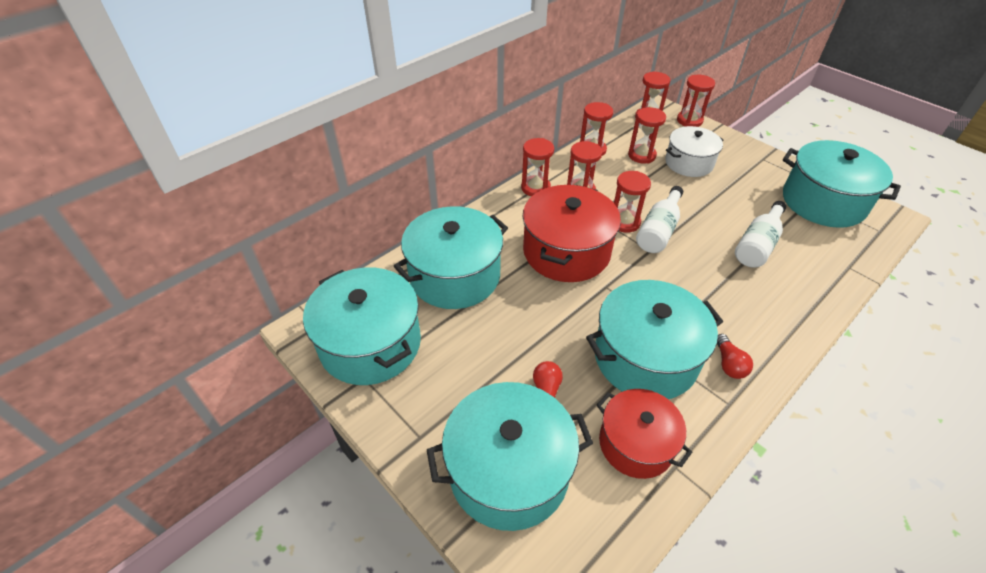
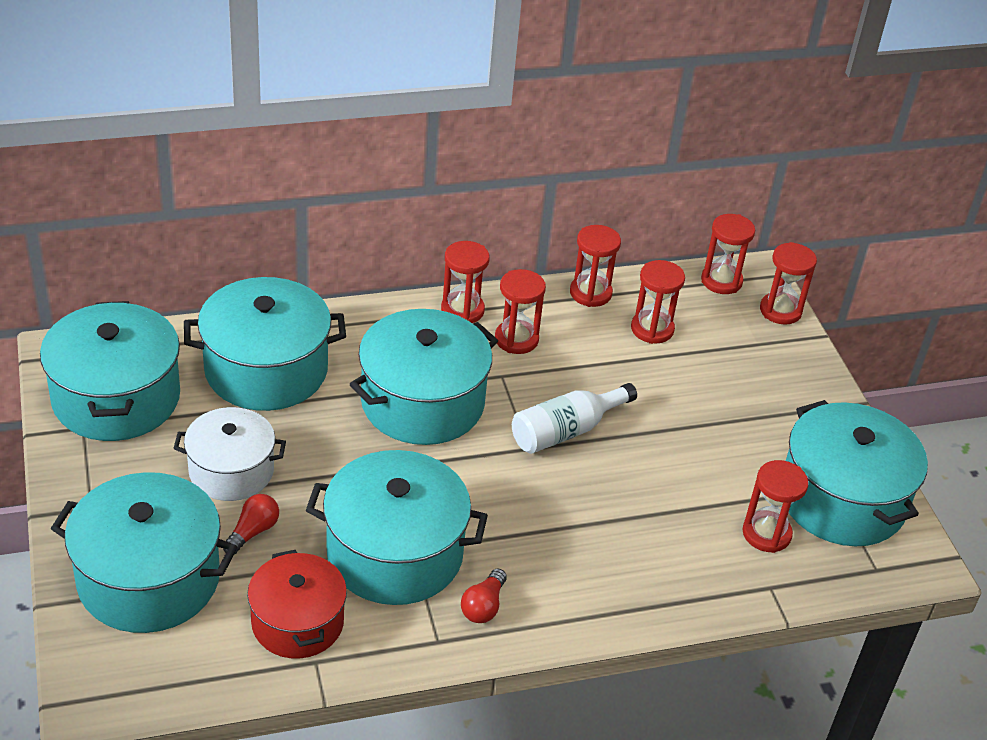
camera: 25 degrees right, 5 degrees down
(566, 251) = (422, 402): red pot -> turquoise pot
(624, 222) = (532, 401): red hourglass -> red hourglass (766, 534)
(689, 163) = (708, 367): white pot -> white pot (231, 471)
(757, 245) = (678, 506): white bottle -> none

